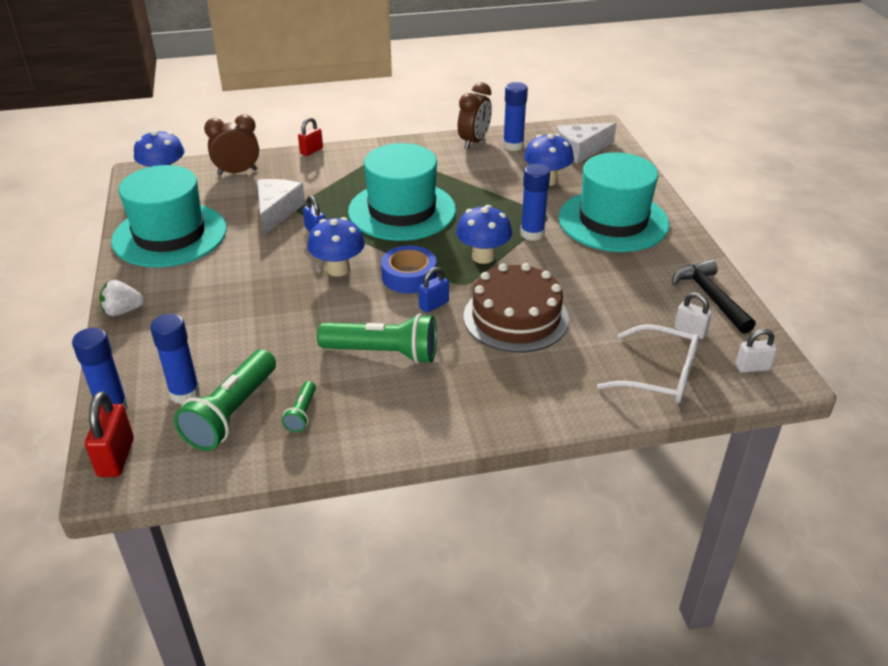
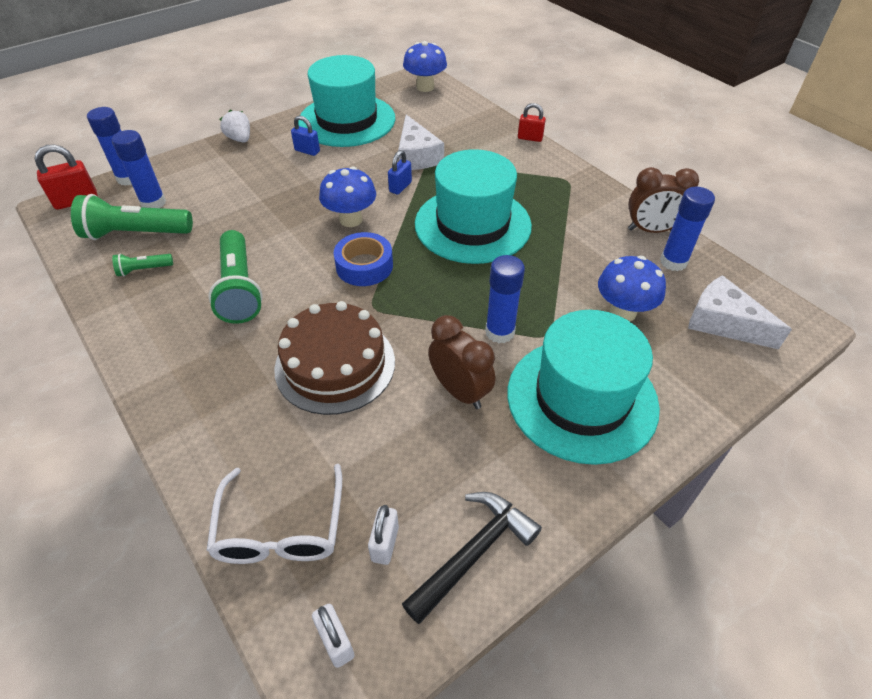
camera: 65 degrees right, 10 degrees up
(237, 172) = (460, 115): brown clock -> brown clock (460, 391)
(276, 211) = (416, 156): white cheese -> white cheese turned 90 degrees clockwise
(433, 305) = (327, 297): blue padlock -> blue padlock (307, 151)
(483, 257) = (430, 306): blue mushroom -> none

